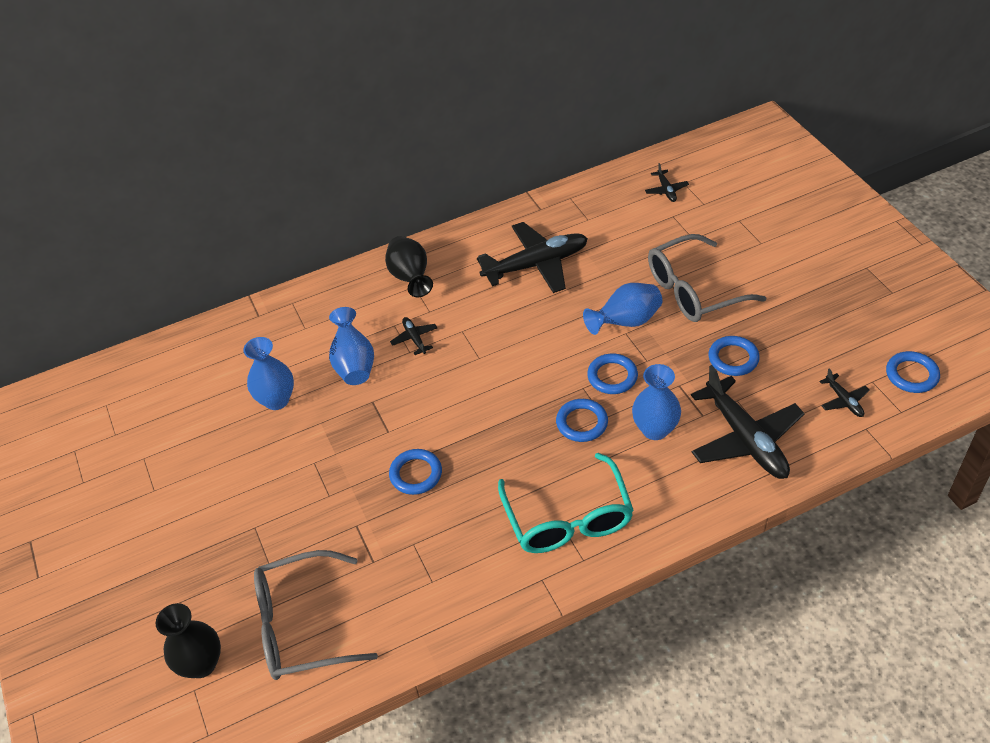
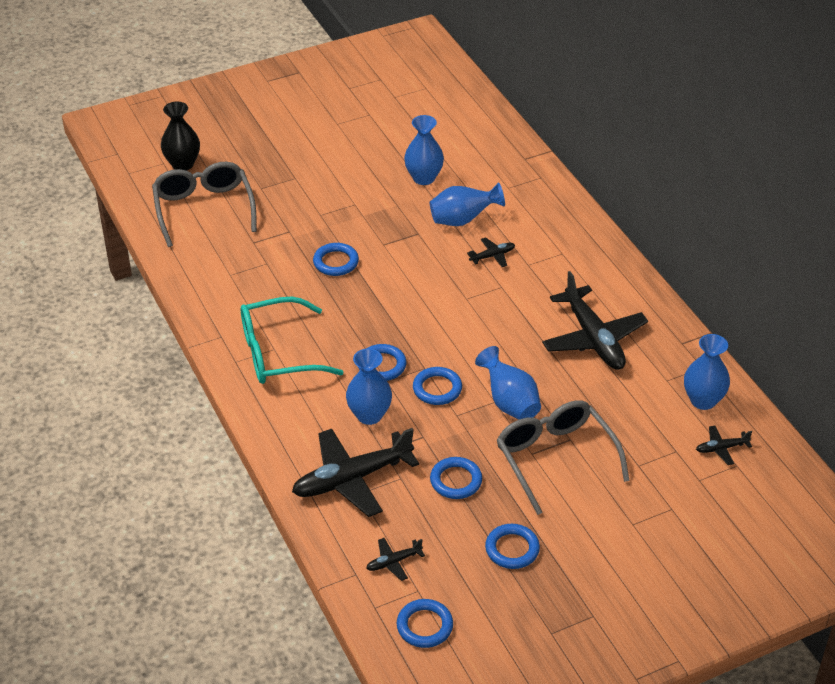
camera: 85 degrees right, 5 degrees down
(410, 278) = (573, 250): black vase -> none
(611, 198) = (703, 400): none -> blue vase
(807, 318) = (512, 549): none -> blue ring

